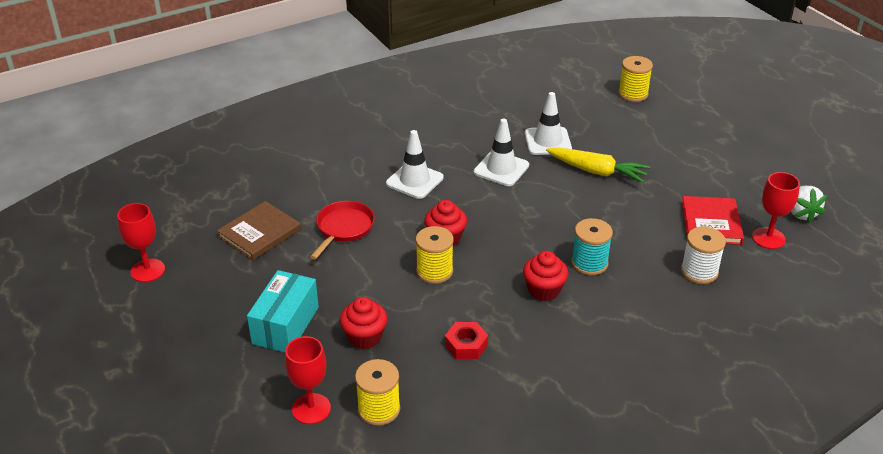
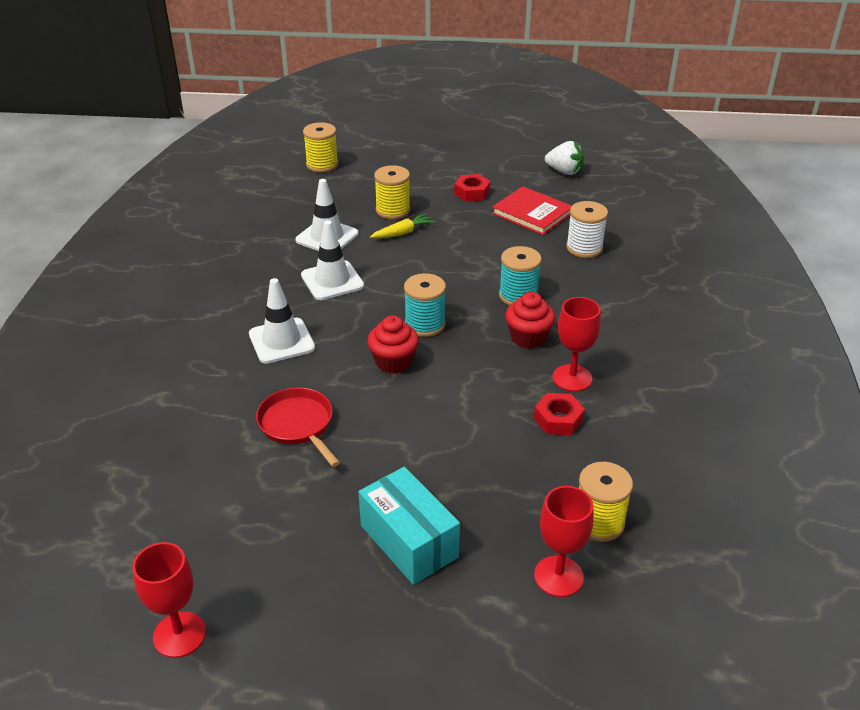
camera: 55 degrees left, 0 degrees up
(259, 233) = (228, 496): brown book -> none
(364, 337) = (485, 485): red cupcake -> none
(434, 271) = (434, 391): yellow spool -> yellow spool (393, 210)
(501, 233) = (425, 324): none -> turquoise spool
(597, 171) = (402, 233): yellow carrot -> yellow carrot, size x0.61
(697, 179) = (472, 192): none -> red nut
(768, 238) = (577, 199): red goblet -> red goblet (572, 378)

